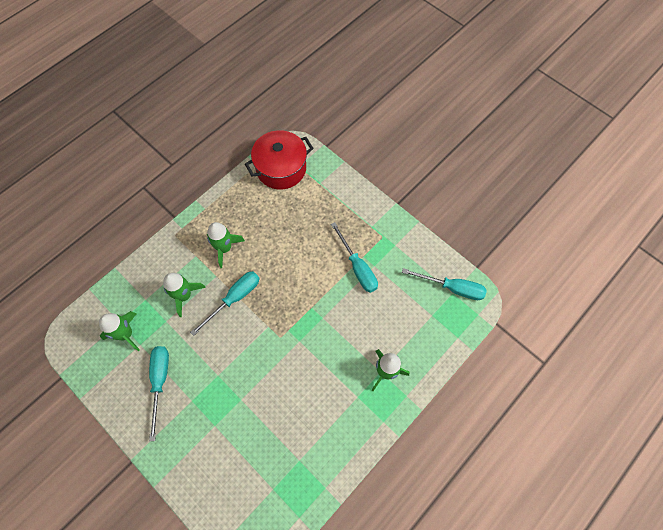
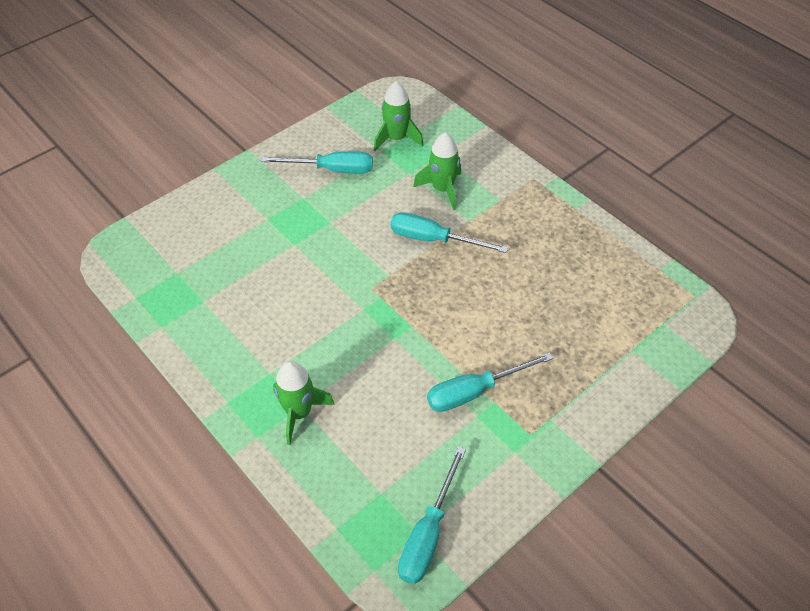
camera: 95 degrees right, 15 degrees down
(224, 248) = (512, 230): green rocket -> none
(234, 299) = (433, 239): turquoise screwdriver -> turquoise screwdriver turned 150 degrees clockwise
(281, 168) = (655, 300): red pot -> none

